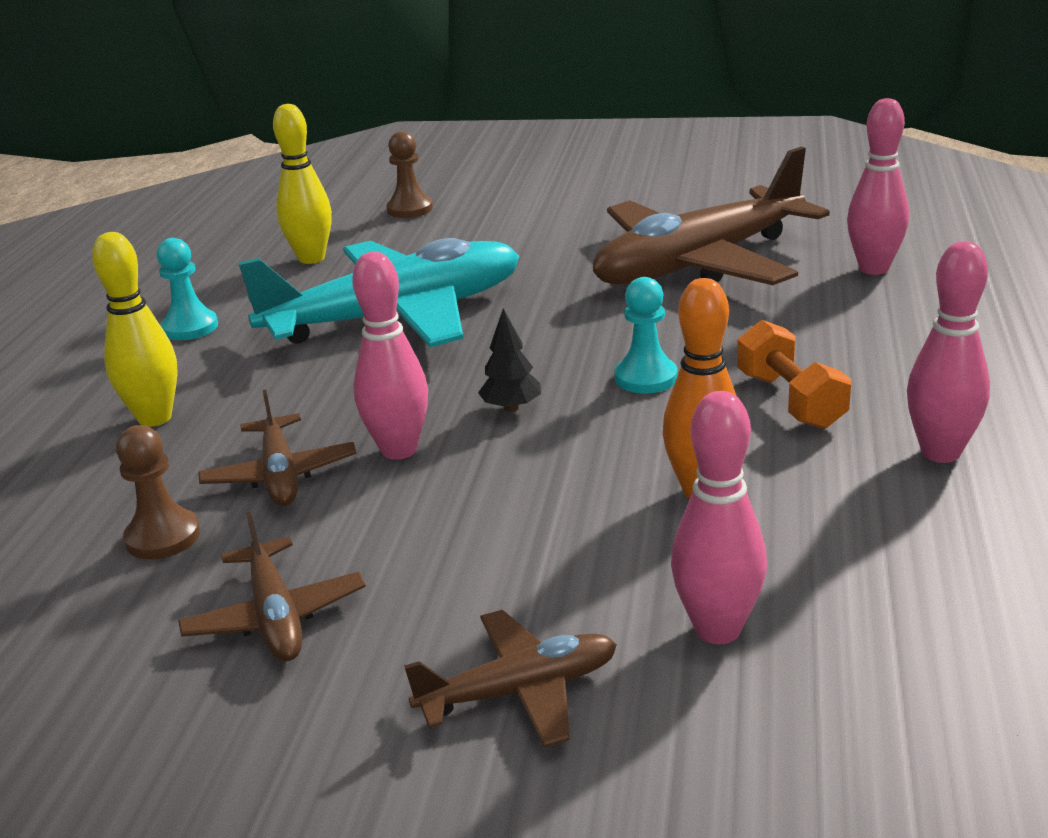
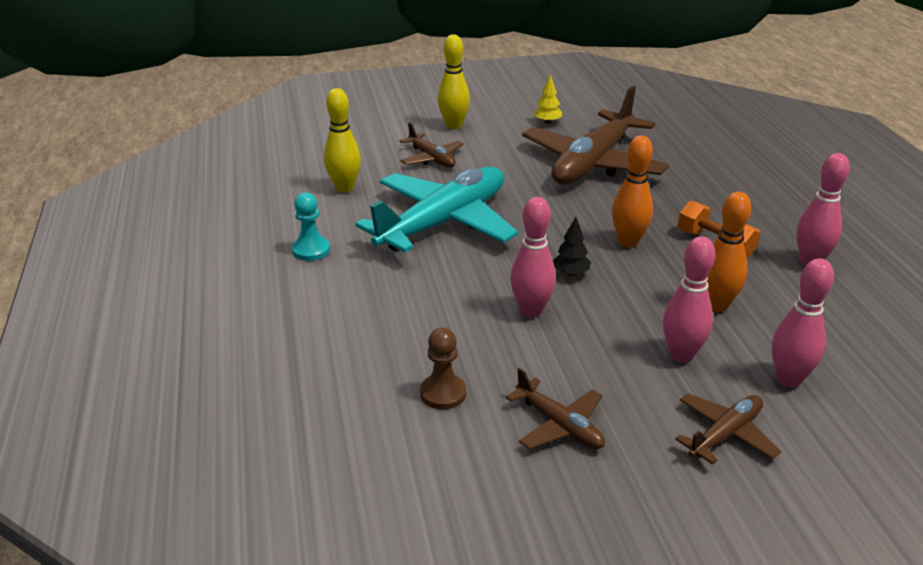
camera: 25 degrees left, 5 degrees up
(155, 418) = (354, 317): yellow bowling pin -> yellow bowling pin (453, 126)
(280, 475) = (475, 340): brown plane -> brown plane (432, 158)
(410, 209) = (376, 144): brown pawn -> none
(646, 378) = (628, 242): turquoise pawn -> orange bowling pin
(683, 203) = (547, 122): none -> yellow tree
(874, 268) = (690, 155): pink bowling pin -> pink bowling pin (681, 355)

